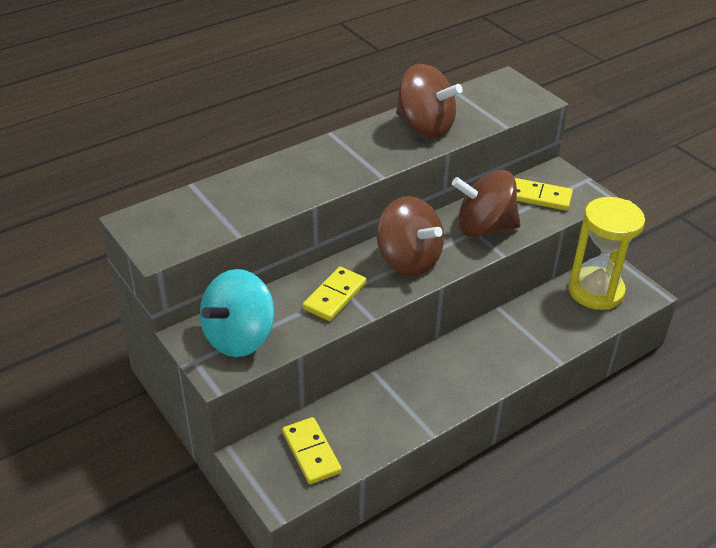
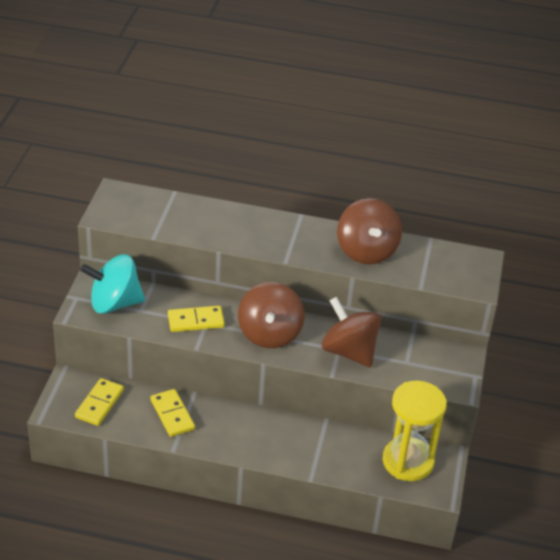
camera: 45 degrees right, 0 degrees up
(540, 197) = (421, 361): yellow domino -> yellow domino (172, 414)

